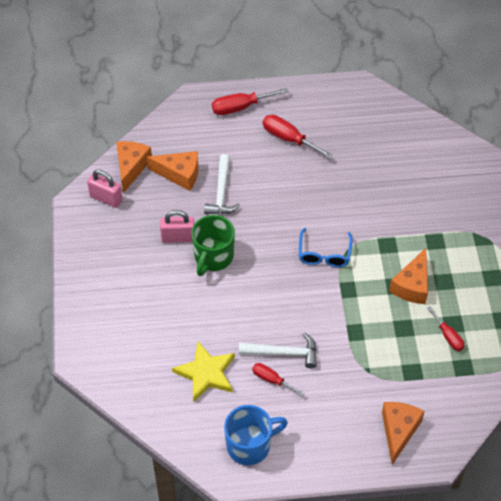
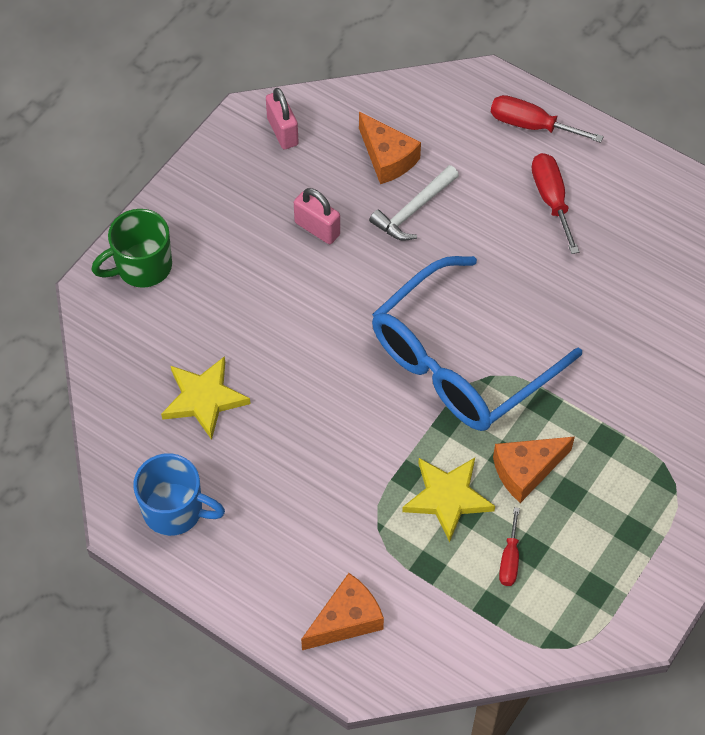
camera: 40 degrees right, 5 degrees up
(131, 167) = (342, 114): orange cheese -> none
(213, 257) = (334, 277): green mug -> green mug (142, 266)
(271, 380) = (265, 458): red screwdriver -> none
(283, 353) = (306, 438): white hammer -> none
(324, 254) = (460, 362): blue glasses -> blue glasses, size x2.27
(387, 329) = (447, 498): none -> yellow star

